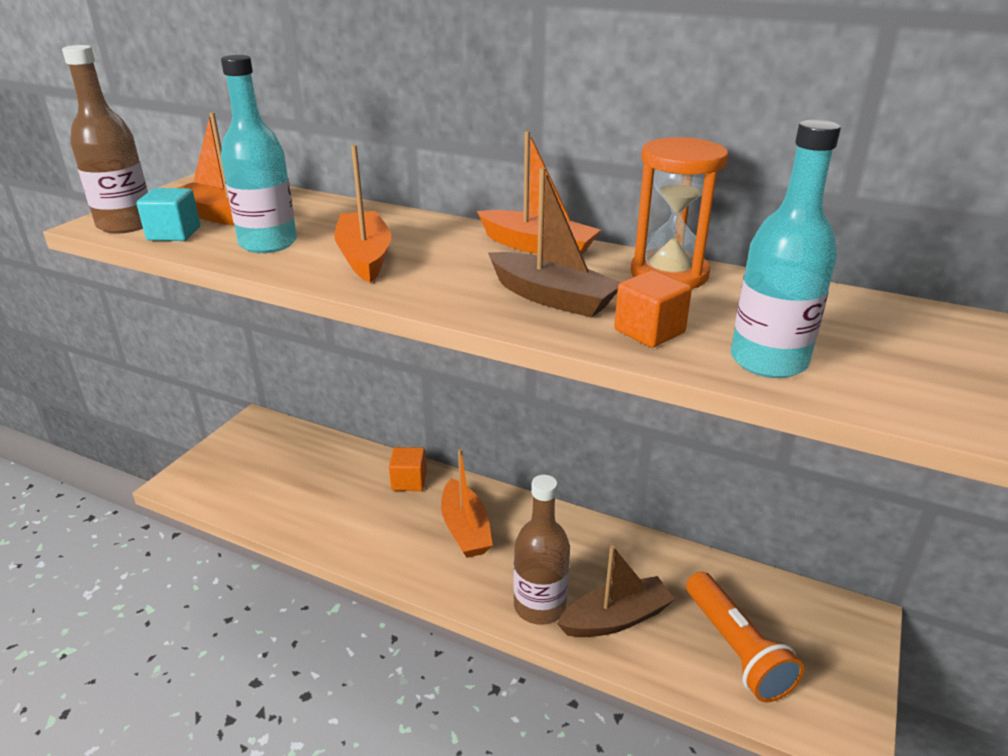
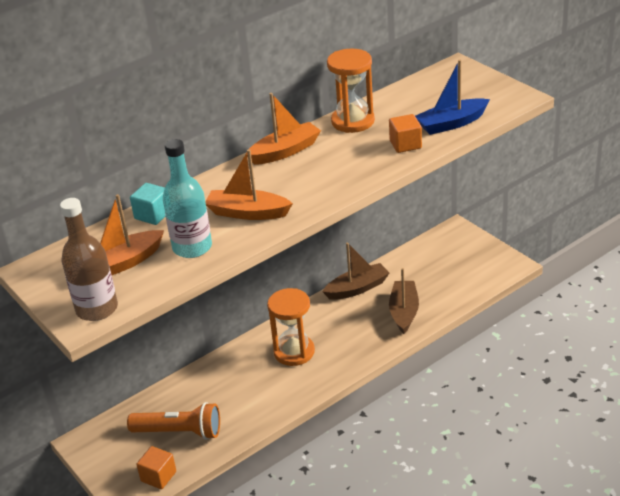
camera: 60 degrees left, 5 degrees up
(174, 234) = (137, 286): turquoise cube -> turquoise cube (153, 215)
(409, 481) = (227, 367): orange cube -> orange cube (158, 476)
(465, 529) = (294, 352): orange boat -> orange hourglass
(540, 606) = (377, 338): brown bottle -> none
(552, 298) = (351, 162): brown boat -> brown boat (357, 288)
(736, 649) = (448, 278): orange flashlight -> orange flashlight (179, 432)
(768, 361) = (451, 124): turquoise bottle -> blue boat

